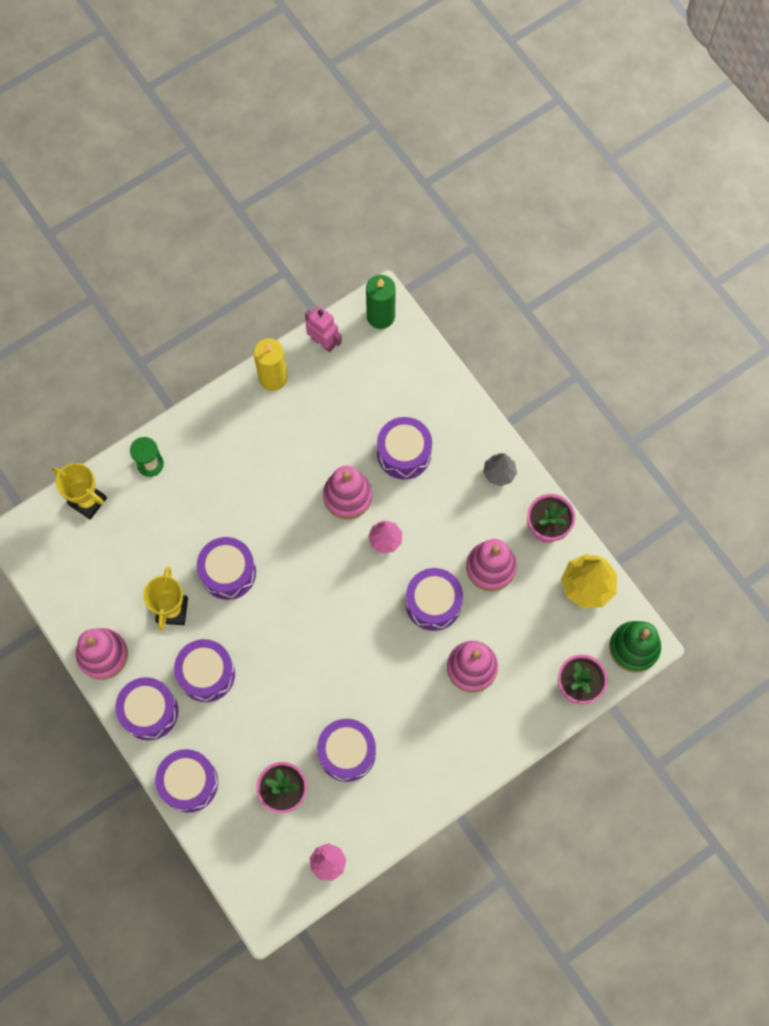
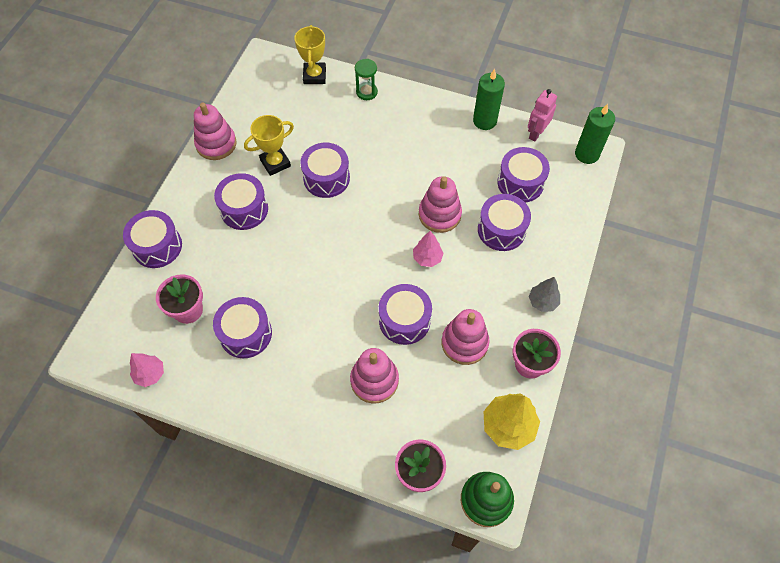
camera: 55 degrees right, 10 degrees down
(149, 711) = (194, 193): purple drum -> purple drum (520, 183)
(273, 378) = (484, 121): yellow candle -> green candle
(323, 342) = (536, 133): pink robot -> pink robot turned 150 degrees counterclockwise

